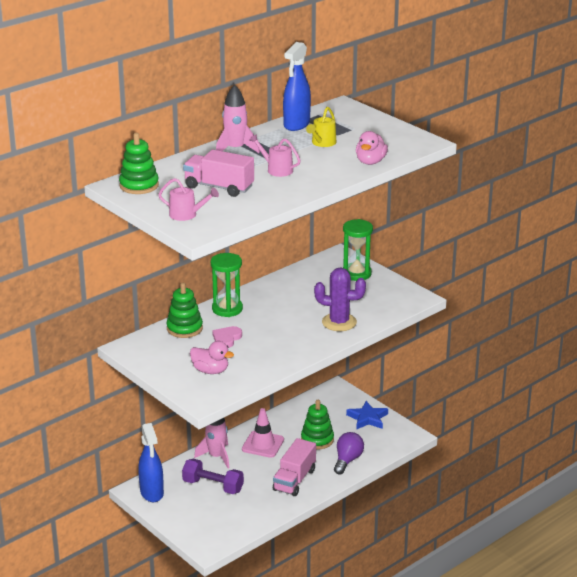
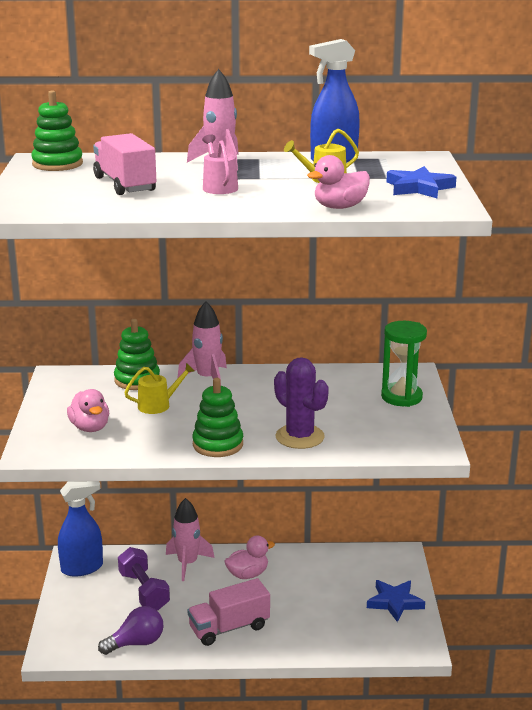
camera: 40 degrees right, 5 degrees down
(152, 493) = (82, 568): blue spray bottle -> blue spray bottle turned 135 degrees counterclockwise
(187, 215) = (37, 195): pink watering can -> none
(226, 338) = (158, 405): pink heart -> yellow watering can
(227, 309) = (207, 379): green hourglass -> pink rocket
(263, 444) = (247, 574): pink traffic cone -> pink duck
(317, 440) = (309, 598): green stacking toy -> green stacking toy (218, 444)
(347, 460) = (312, 637): purple light bulb -> purple light bulb (136, 643)
(383, 132) = (419, 188): none -> blue star

